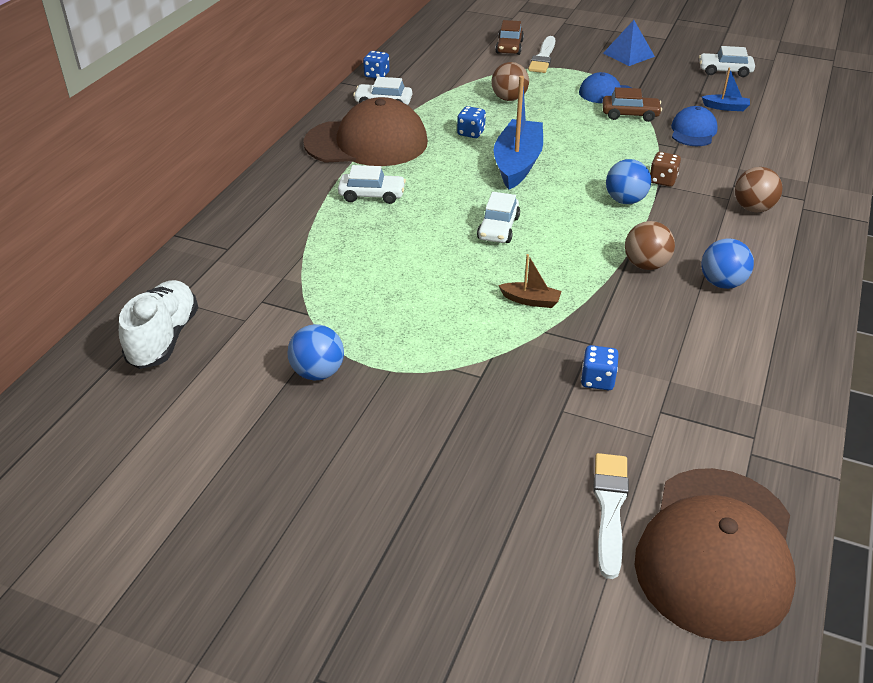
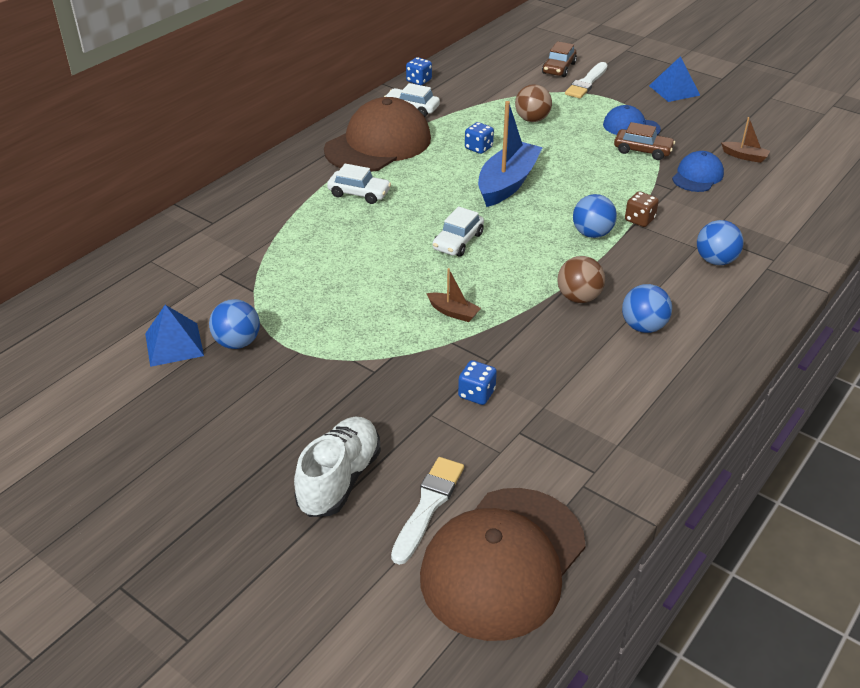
camera: 15 degrees right, 0 degrees up
(164, 338) = (126, 291): white shoe -> white shoe (339, 479)
(247, 387) = (174, 344): none -> blue pyramid
(367, 143) = (378, 144): brown cap -> brown cap turned 60 degrees counterclockwise
(724, 71) = (765, 119): white car -> none
(725, 107) = (744, 156): blue boat -> brown boat
(753, 208) = (715, 260): brown ball -> blue ball

